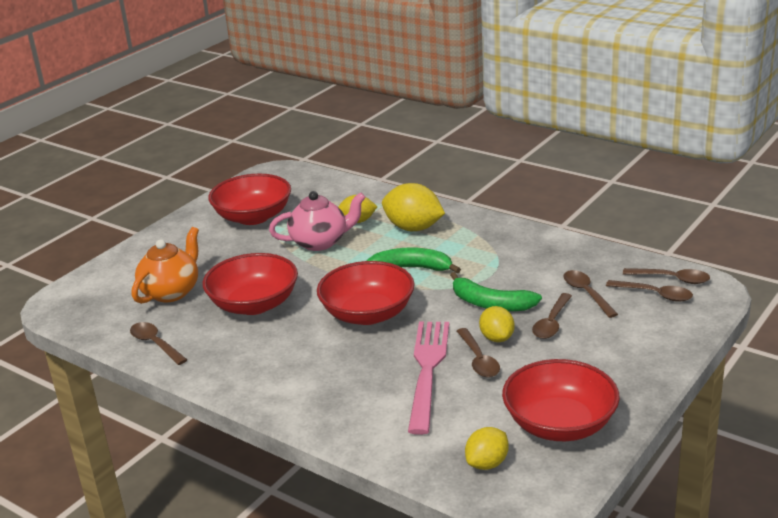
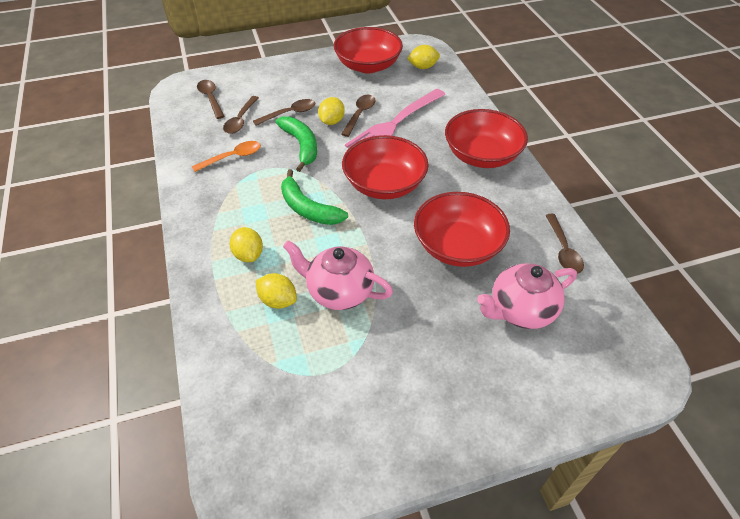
camera: 145 degrees left, 20 degrees up
(171, 292) = (520, 310): orange teapot -> pink teapot
(253, 217) = (362, 390): red bowl -> red bowl (481, 155)
(413, 228) = (248, 254): yellow lemon -> yellow lemon, size x0.61
(535, 266) = (232, 157): none -> orange spoon
(671, 279) = (184, 102): brown spoon -> none

